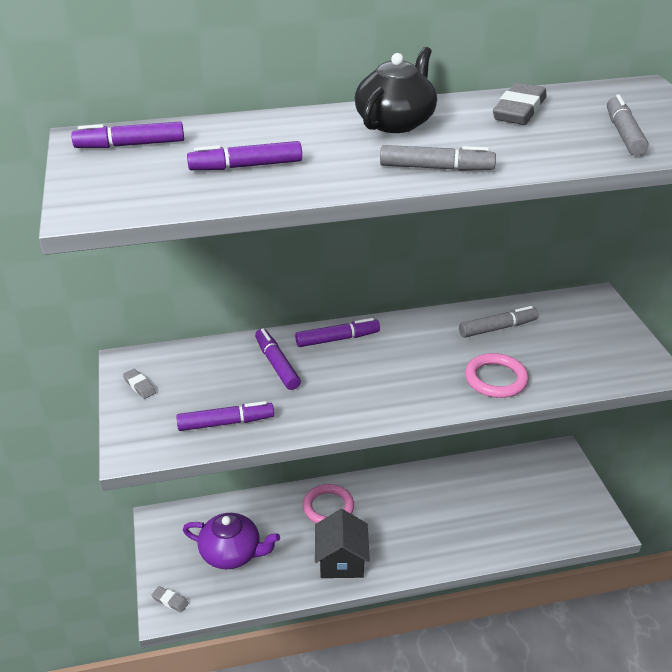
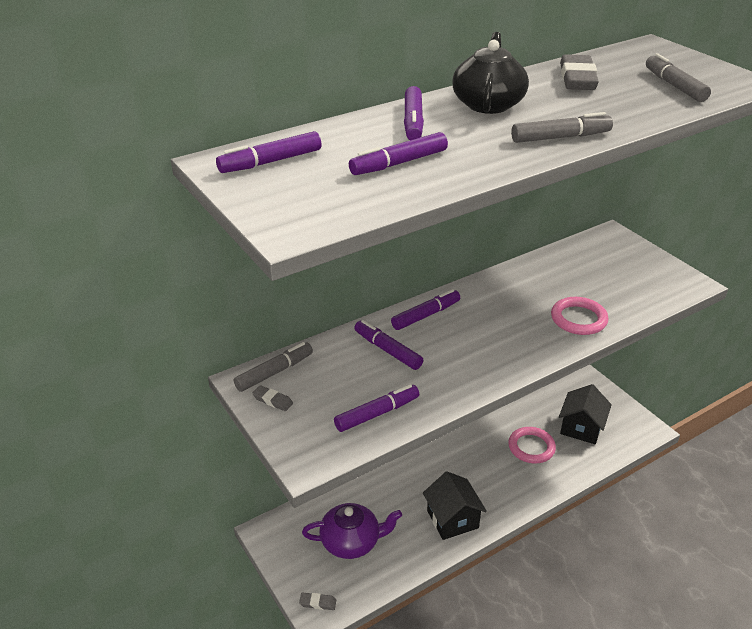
camera: 20 degrees left, 0 degrees up
(301, 129) = (413, 122): none -> purple marker
(328, 507) = (416, 476): pink ring -> pink ring (531, 447)
(497, 328) = (552, 276): grey marker -> grey marker (274, 372)
(530, 506) = (581, 428): none -> black house

